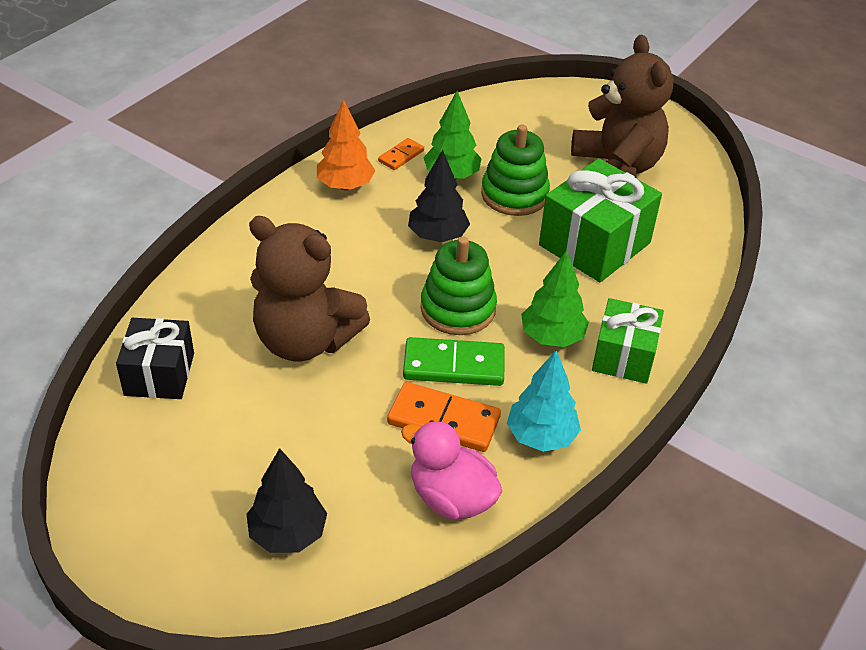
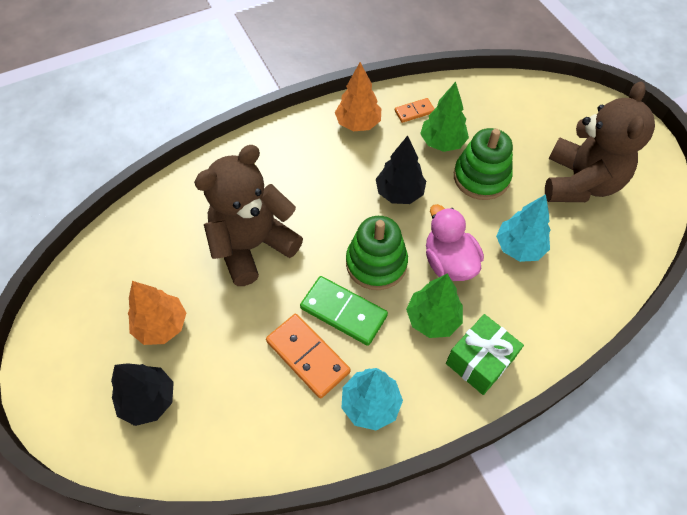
camera: 30 degrees right, 15 degrees up
(159, 374) = (144, 233): black gift -> none
(250, 457) = (161, 325): none -> orange tree
(305, 340) = (253, 245): brown teddy bear -> brown teddy bear turned 90 degrees clockwise
(451, 498) = (273, 426): pink duck -> pink duck (449, 262)
(594, 244) = (519, 247): green gift -> turquoise tree

